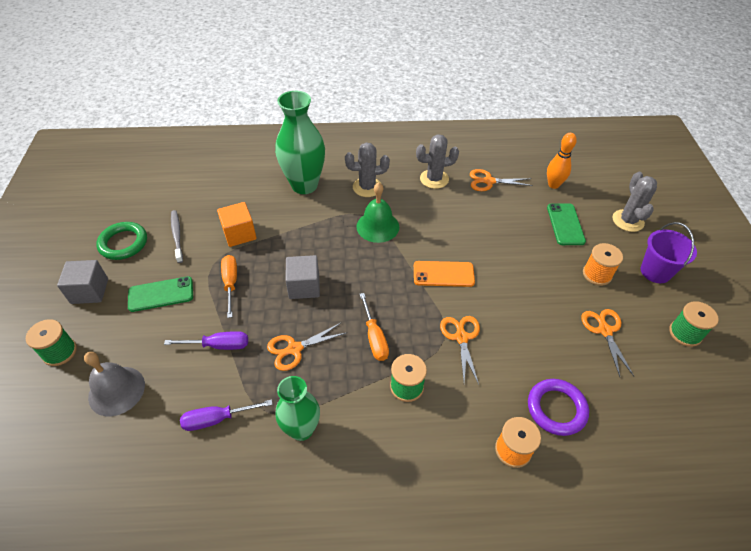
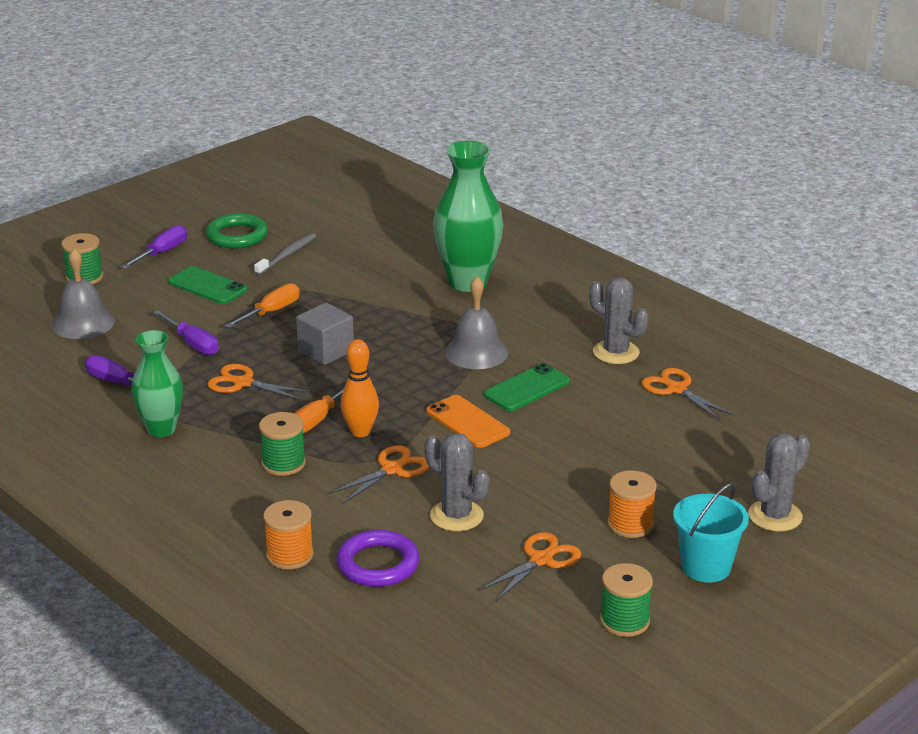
camera: 50 degrees right, 20 degrees down
(89, 291) = (162, 253): grey cube -> purple screwdriver
(239, 234) = (340, 284): orange cube -> none
(367, 187) = (528, 318): grey cactus -> grey cactus (456, 516)
(377, 226) = (476, 352): green bell -> grey bell
(553, 185) = (752, 436): orange bowling pin -> orange bowling pin (360, 432)
(565, 224) = (687, 471): green phone -> green phone (527, 388)
(655, 271) = (706, 567): purple bucket -> turquoise bucket

